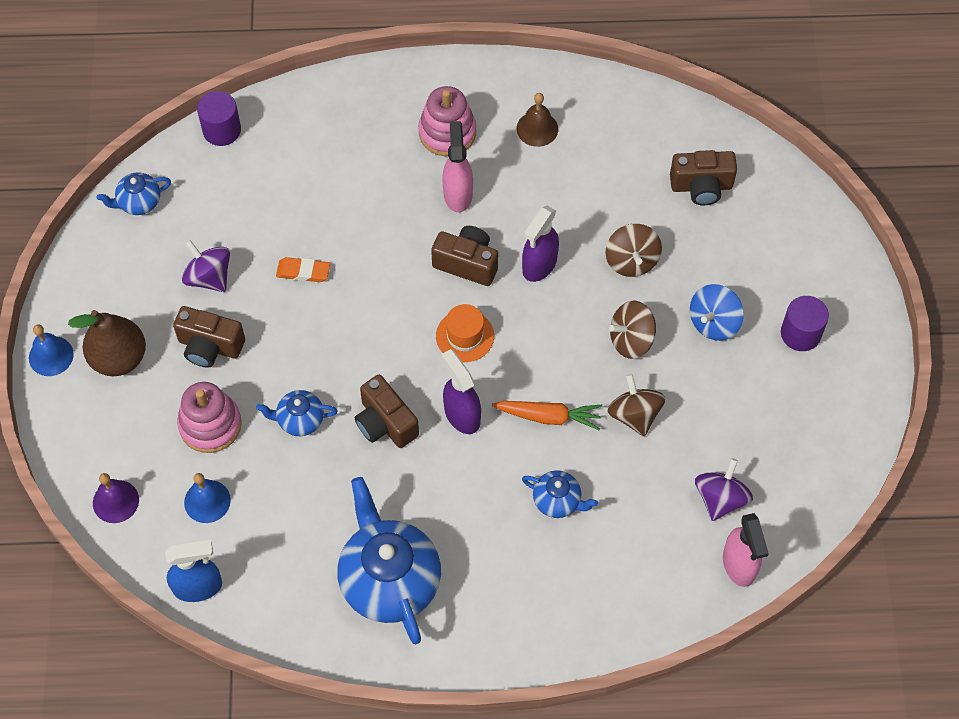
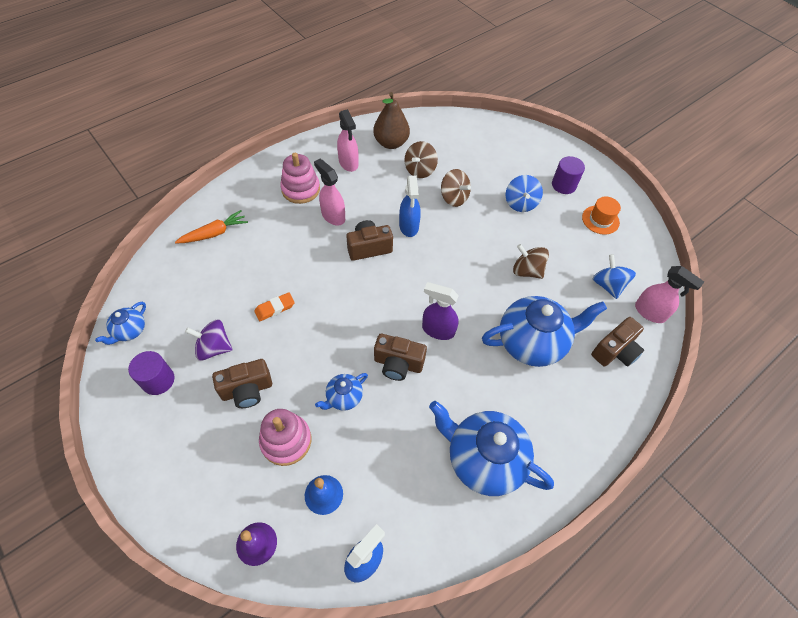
camera: 40 degrees left, 5 degrees down
(51, 356) = (131, 471): blue bell -> none
(119, 358) = (186, 439): brown pear -> brown pear (391, 143)
(222, 130) = (158, 259): purple cylinder -> purple cylinder (158, 380)
(465, 336) = (401, 286): orange hat -> orange hat (600, 220)
(537, 128) = (348, 163): brown bell -> pink spray bottle
(539, 265) = (409, 226): purple spray bottle -> blue spray bottle
(548, 417) = (485, 300): orange carrot -> orange carrot (214, 233)
(558, 501) = (532, 342): blue teapot -> blue teapot, size x2.07
(631, 340) = (489, 235): brown spinning top -> brown spinning top (420, 170)
(701, 186) = (454, 146): brown camera -> brown camera (615, 351)
(720, 498) = (608, 285): purple spinning top -> blue spinning top

